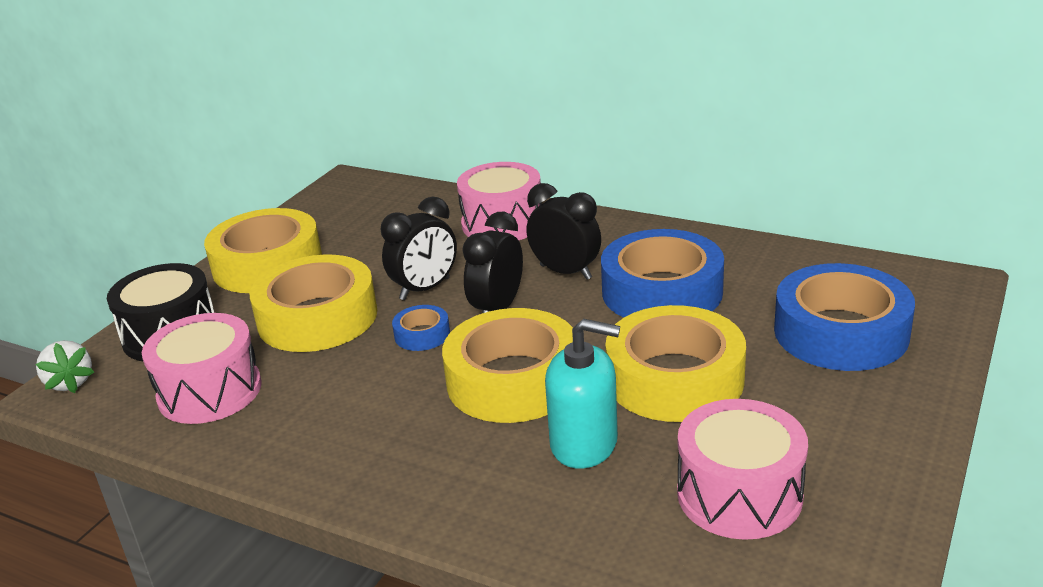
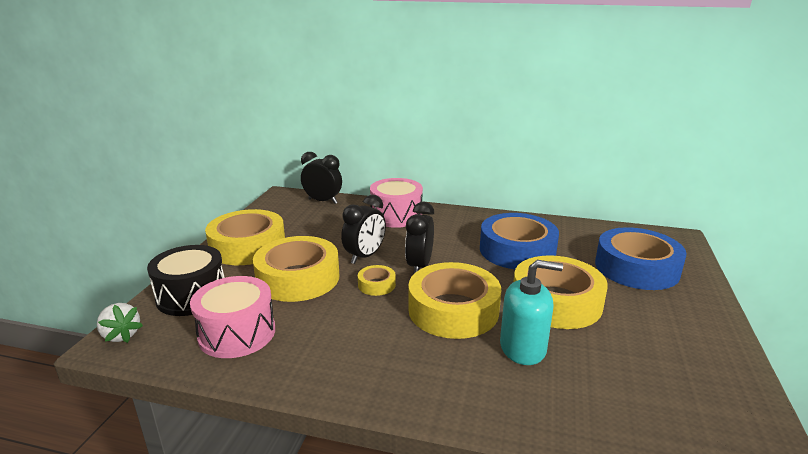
camera: 15 degrees left, 5 degrees down
(422, 334) = (376, 285): blue tape -> yellow tape
(565, 272) = (451, 242): black clock -> black clock (323, 201)
(739, 494) = (642, 373): pink drum -> none

